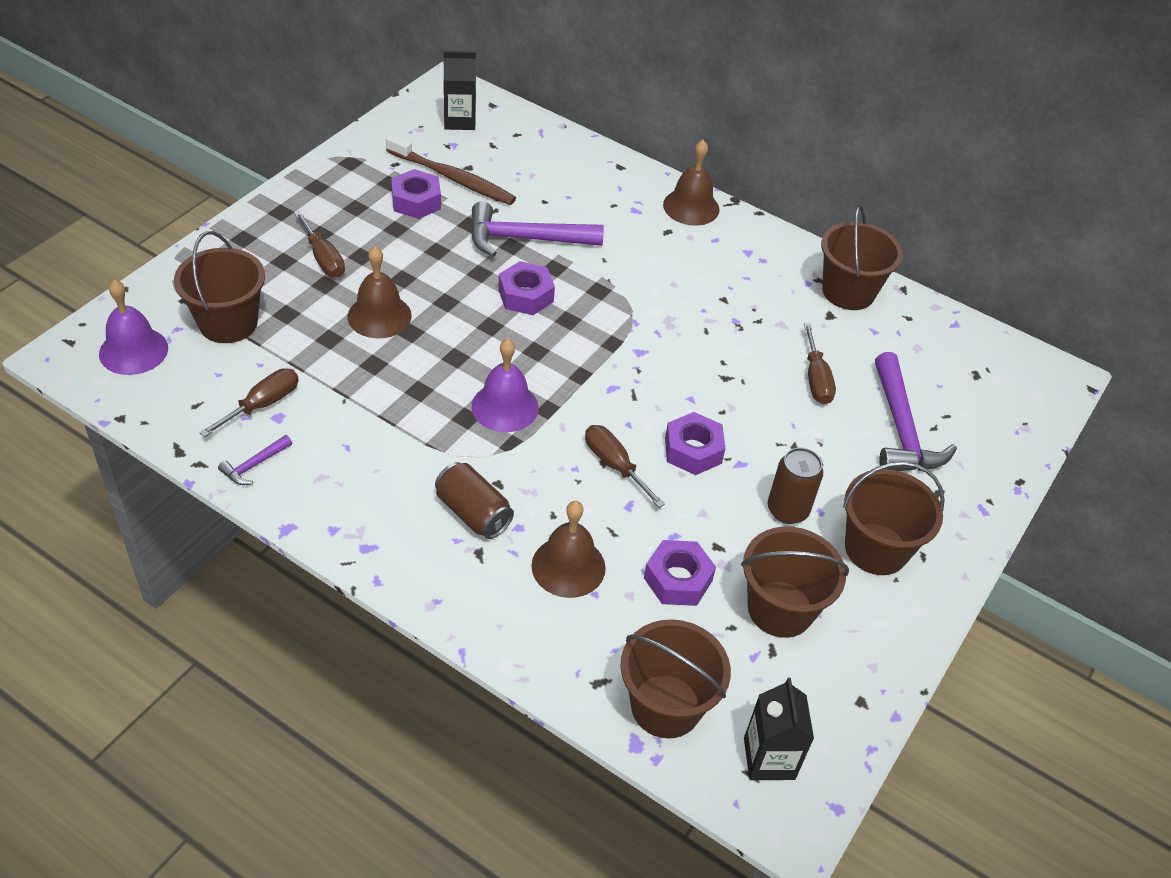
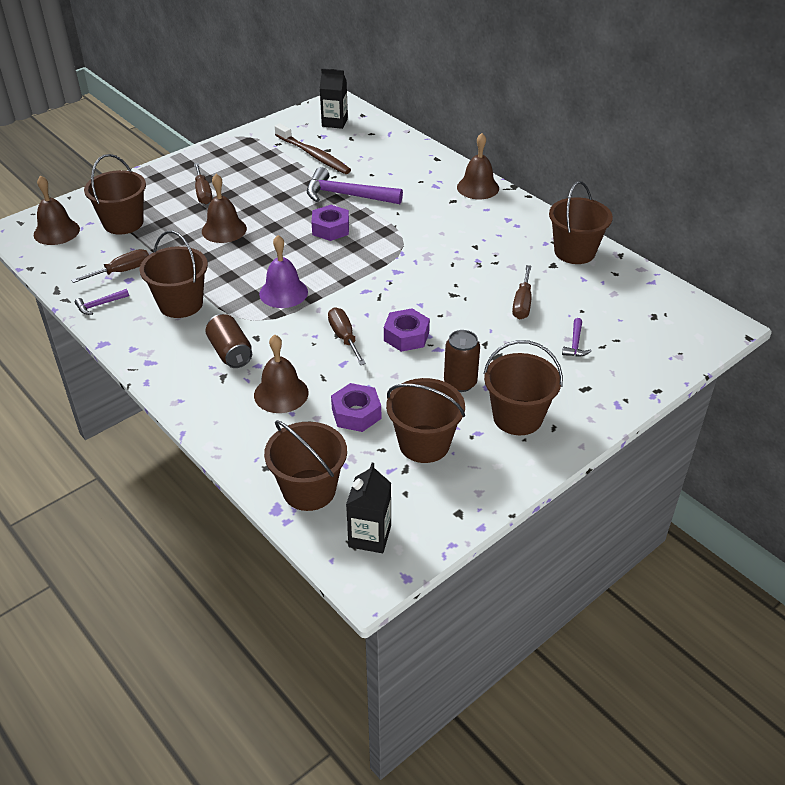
camera: 20 degrees right, 5 degrees down
(133, 350) = (56, 232): purple bell -> brown bell
(371, 446) = (181, 304): none -> brown bucket
(416, 201) = (282, 166): purple nut -> none
(901, 429) = (575, 343): purple hammer -> purple hammer, size x0.46

